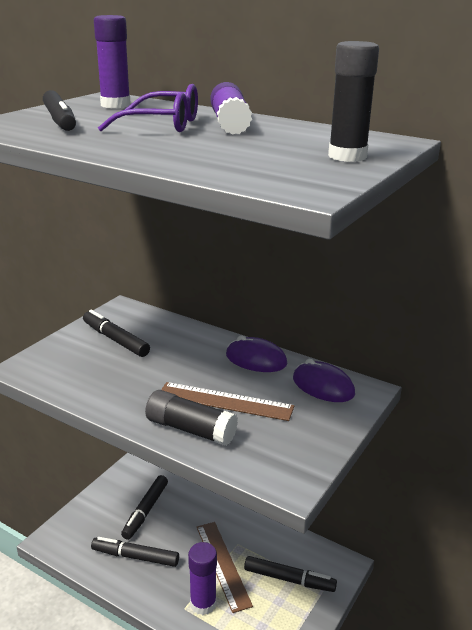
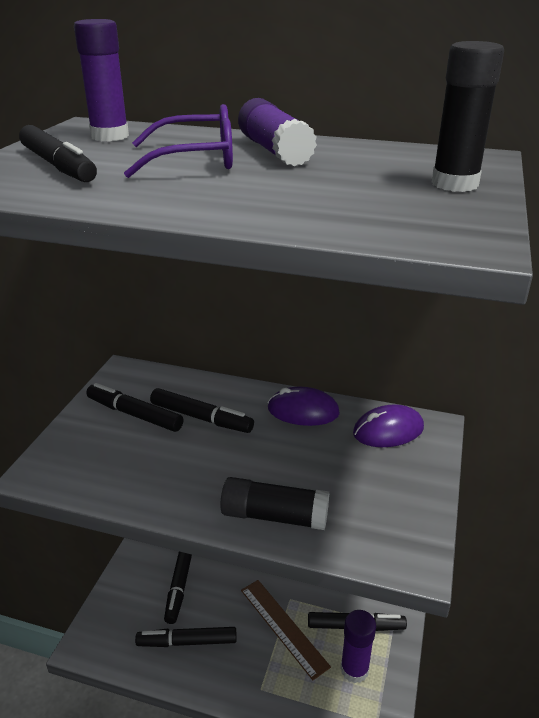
camera: 15 degrees left, 5 degrees up
(167, 350) = (201, 417): none -> black marker
(203, 603) = (278, 678): purple glue stick -> purple glue stick (354, 669)
(225, 401) = (295, 470): brown ruler -> none
(323, 386) = (388, 430): purple mouse -> purple mouse turned 45 degrees counterclockwise

